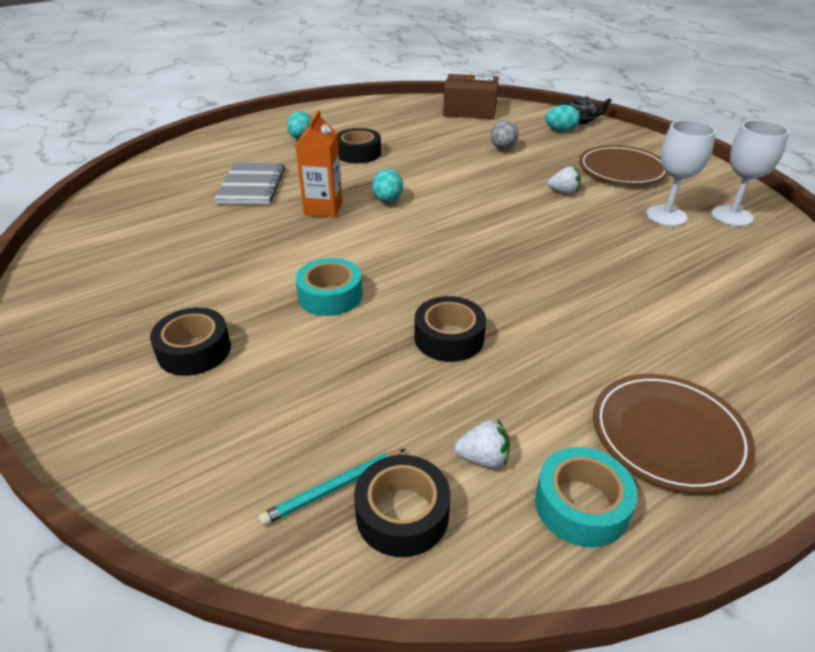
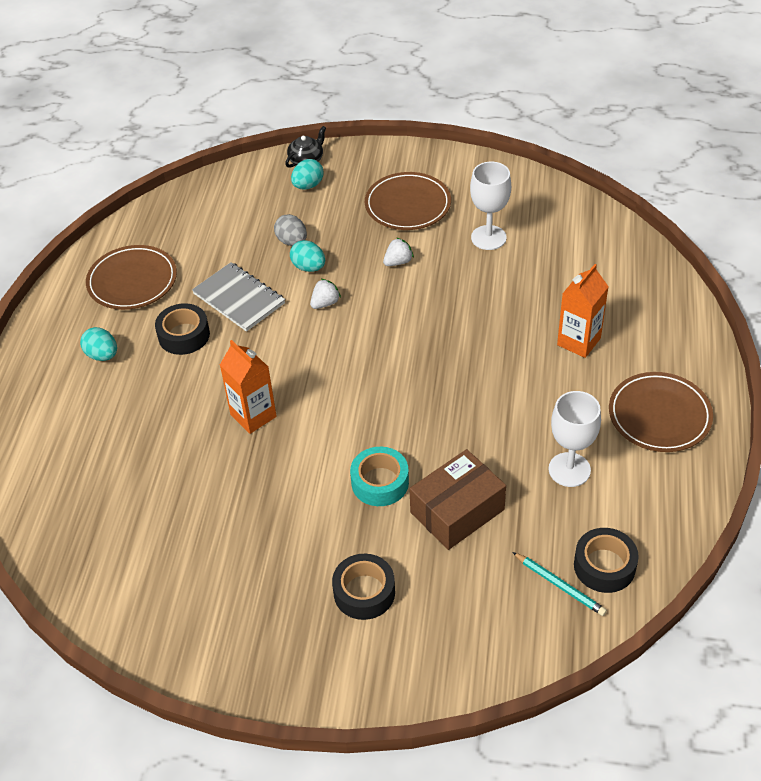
camera: 45 degrees left, 10 degrees up
(251, 185) = (155, 440): grey notebook -> grey notebook (239, 298)
(333, 488) = (559, 585): turquoise pencil -> turquoise pencil turned 60 degrees counterclockwise
(376, 120) = (132, 281): none -> brown plate
(387, 200) = (288, 369): turquoise egg -> turquoise egg (309, 267)
(449, 338) = (491, 450): black tape -> none
(470, 110) = (197, 208): brown box -> brown box (457, 511)
(483, 458) = (601, 505): white strawberry -> white strawberry (325, 303)
(581, 505) = (666, 488): turquoise tape -> none
(656, 322) = (578, 341): none -> orange carton
(731, 216) = (525, 207): white goblet -> white goblet (569, 469)

